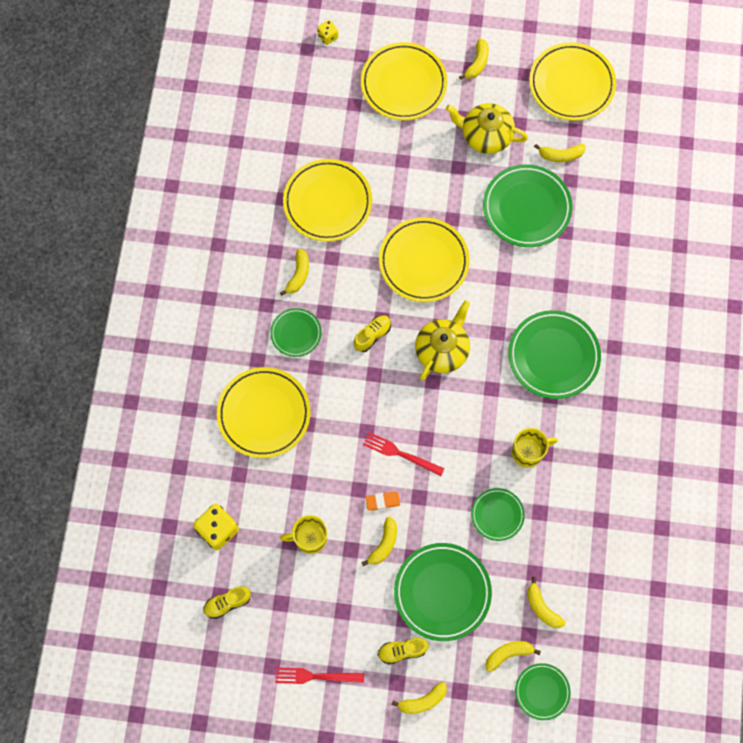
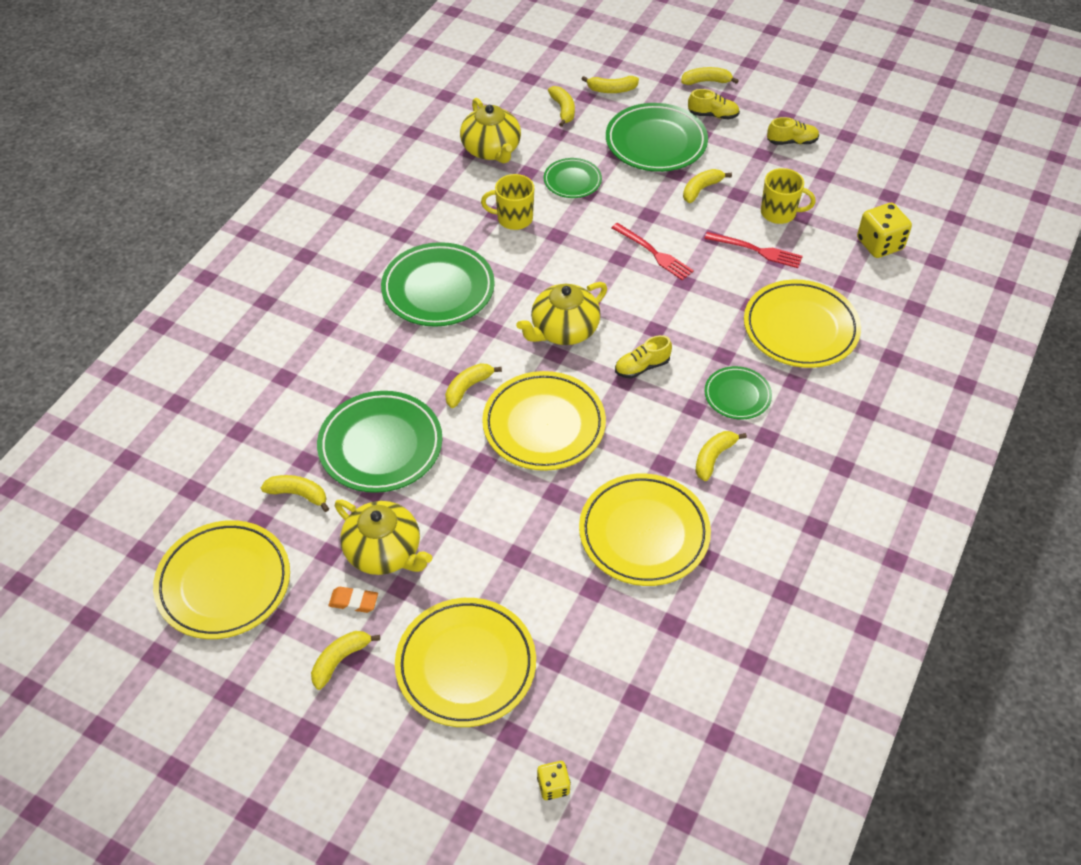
camera: 160 degrees left, 20 degrees down
(227, 603) = (881, 188): yellow shoe -> yellow shoe (792, 142)
(315, 676) = (804, 119): red fork -> red fork (757, 250)
(382, 501) = (689, 221): orange eraser -> orange eraser (353, 601)
(489, 274) = (468, 388): none -> yellow banana
(542, 691) = (592, 61): green plate -> none
(583, 529) = (491, 150): none -> yellow teapot

